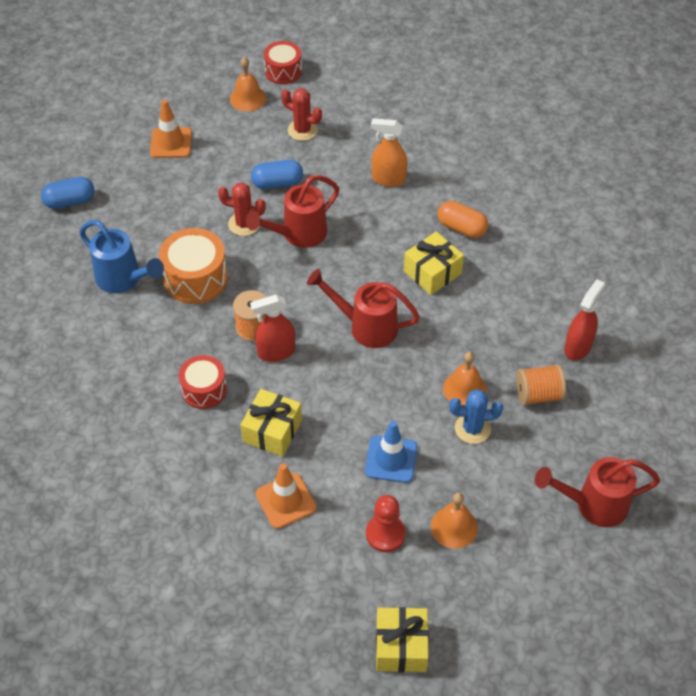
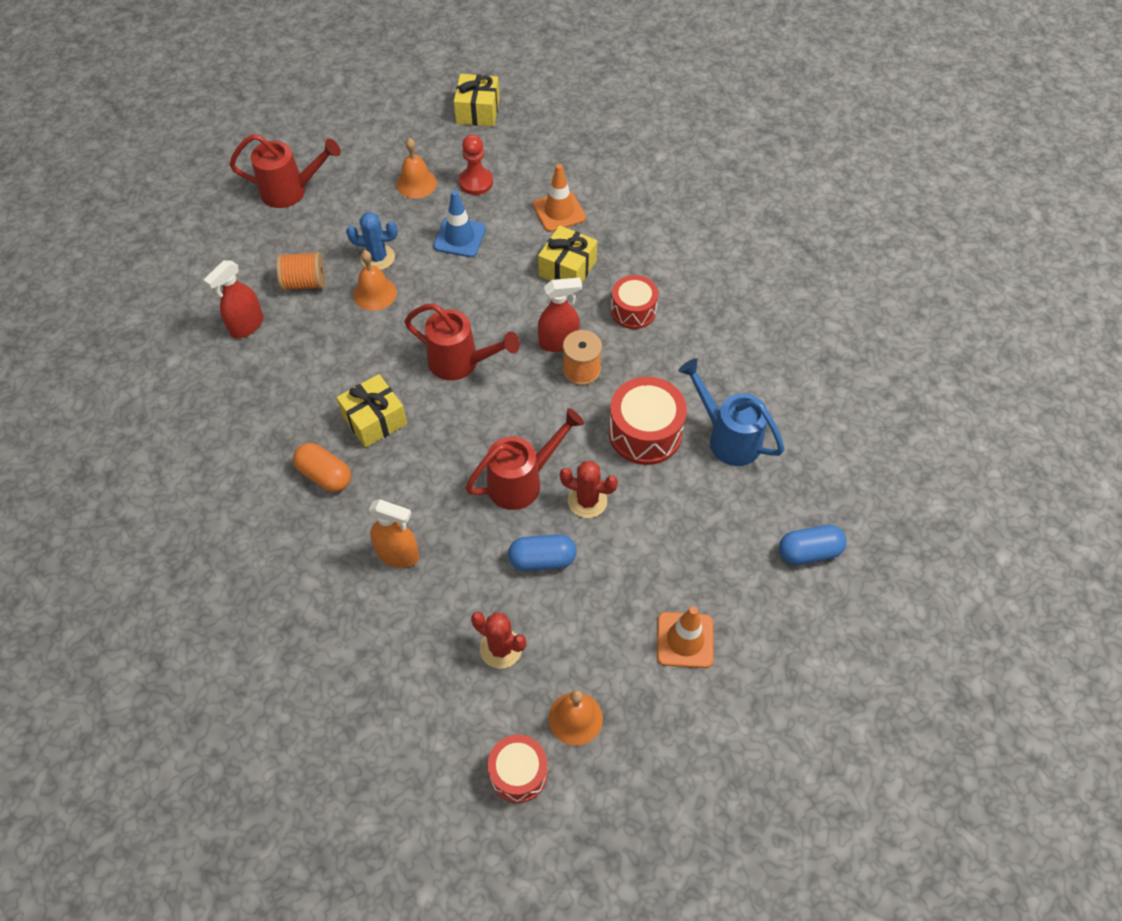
camera: 175 degrees left, 5 degrees up
(195, 278) = (645, 433): orange drum -> red drum

